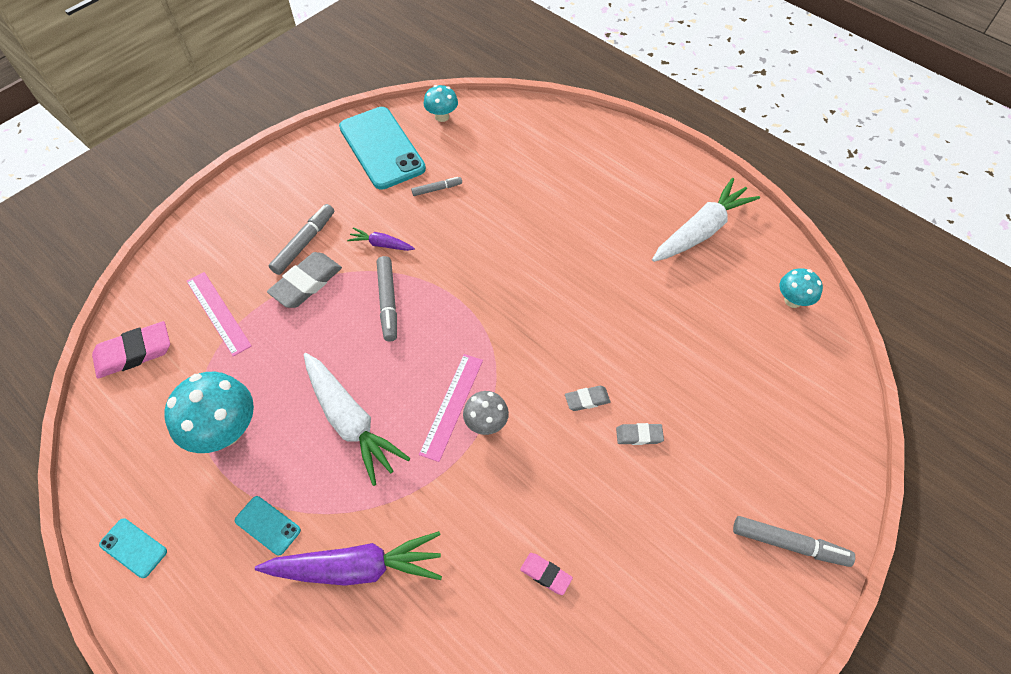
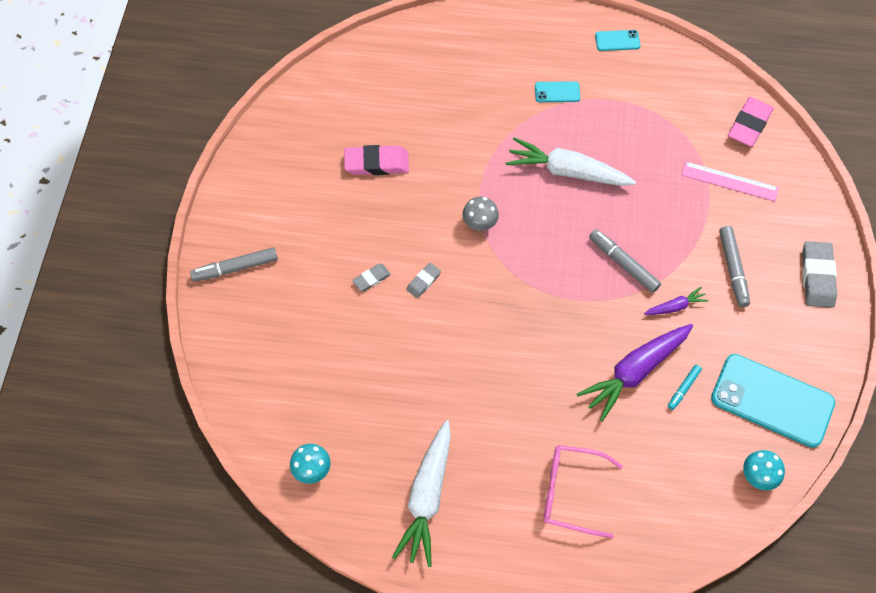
camera: 145 degrees right, 5 degrees up
(225, 431) = (637, 120): turquoise mushroom -> none
(306, 283) = (695, 240): grey eraser -> grey eraser (817, 277)
(357, 567) = (487, 103): purple carrot -> purple carrot (634, 372)
(437, 189) = (683, 388): grey marker -> turquoise marker
(452, 406) = (511, 221): pink ruler -> none
(546, 574) = (376, 163): pink eraser -> pink eraser, size x1.82
(584, 175) = (571, 492): none -> pink glasses

